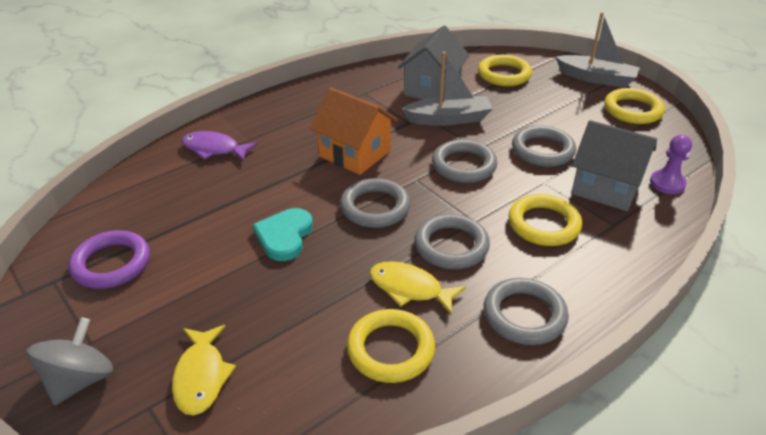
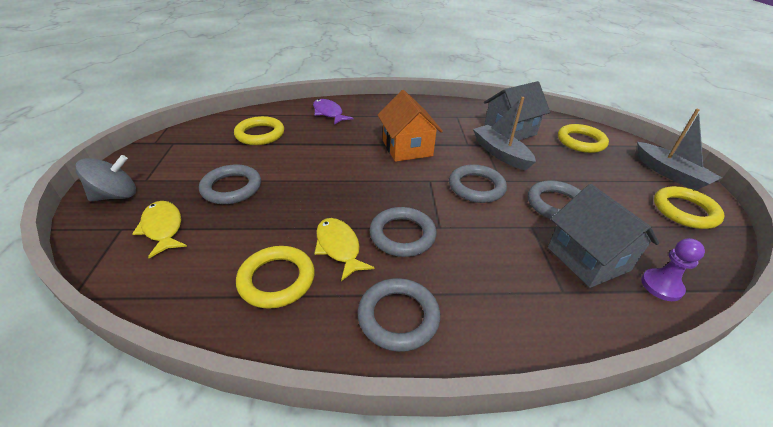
camera: 35 degrees right, 0 degrees up
(111, 264) = (206, 147): purple ring -> none
(201, 376) = (163, 228): yellow fish -> yellow fish turned 120 degrees clockwise
(284, 236) = (305, 175): turquoise heart -> none
(375, 207) = (380, 185): grey ring -> grey ring (231, 188)
(449, 119) = (500, 153): grey boat -> grey boat turned 150 degrees counterclockwise
(544, 224) = (495, 258): yellow ring -> yellow ring (260, 134)

